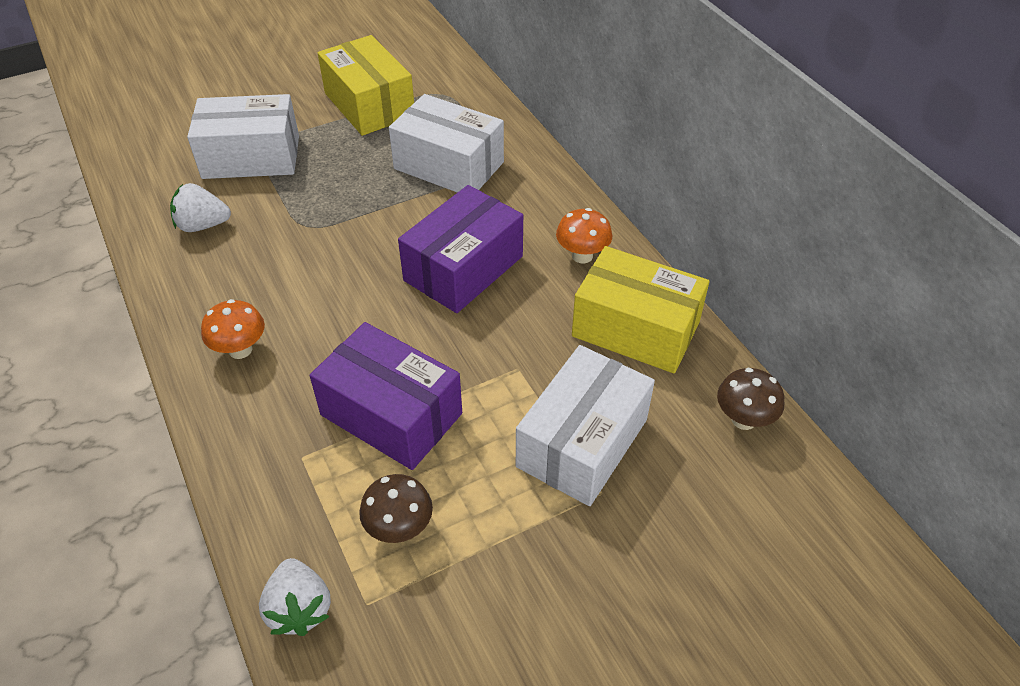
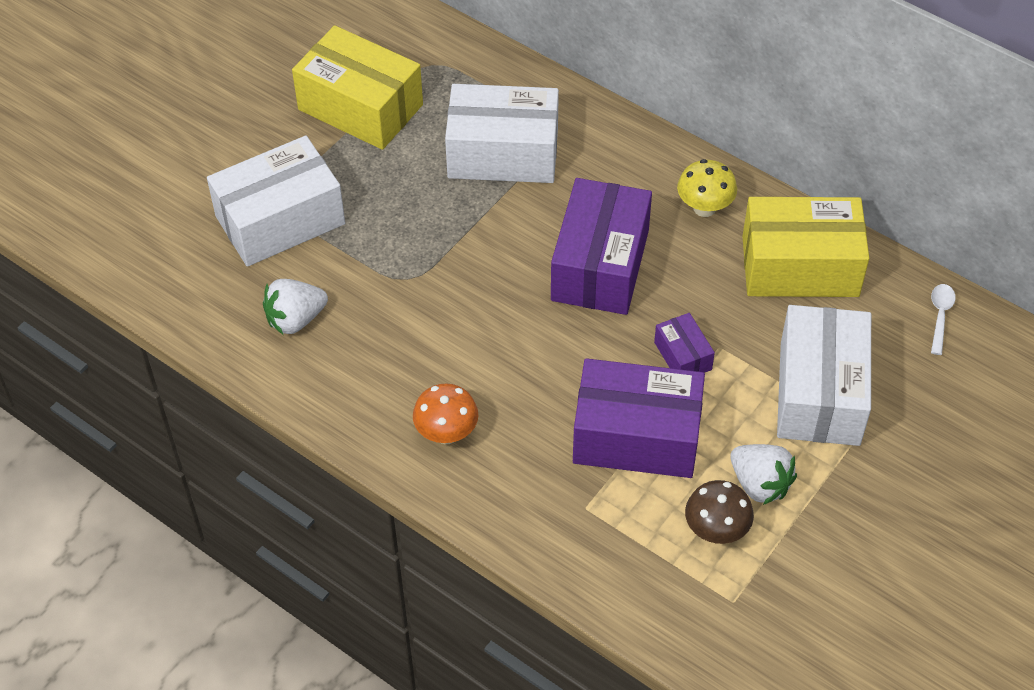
camera: 25 degrees left, 5 degrees up
(299, 609) = (682, 629): white strawberry -> white strawberry (760, 484)
(480, 363) = (682, 356): none -> purple box
(582, 256) = (704, 208): orange mushroom -> yellow mushroom
(743, 419) = (940, 316): brown mushroom -> white spoon

